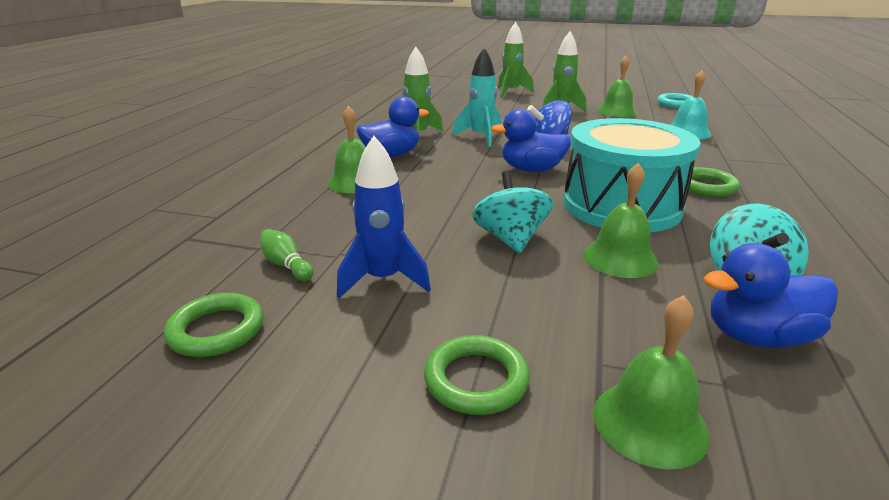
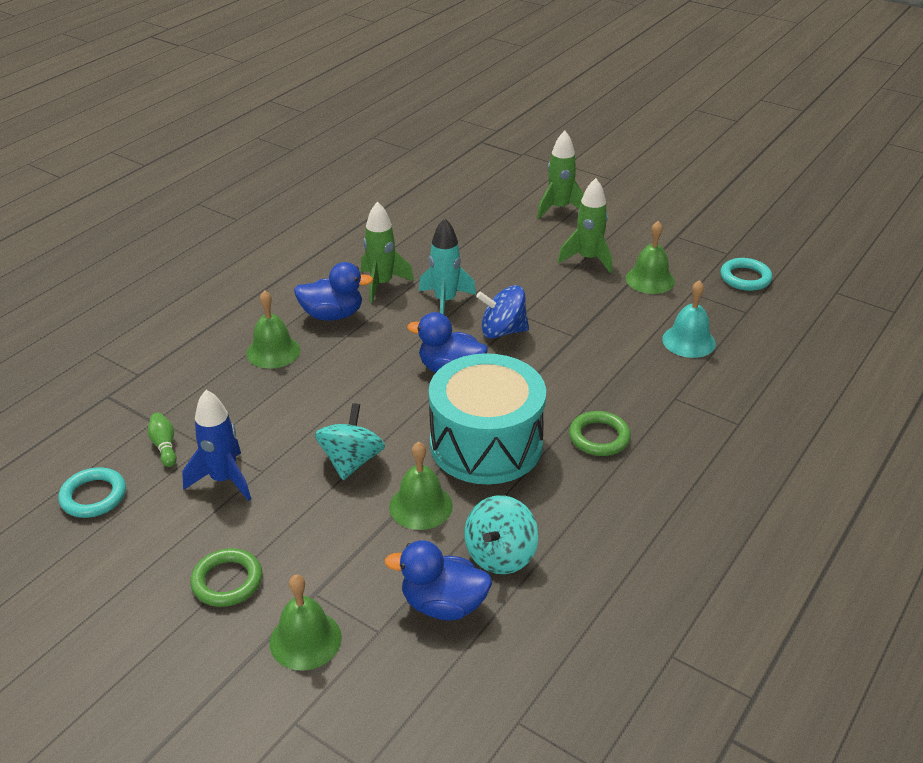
camera: 20 degrees right, 10 degrees up
(217, 330) = (93, 496): green ring -> turquoise ring

